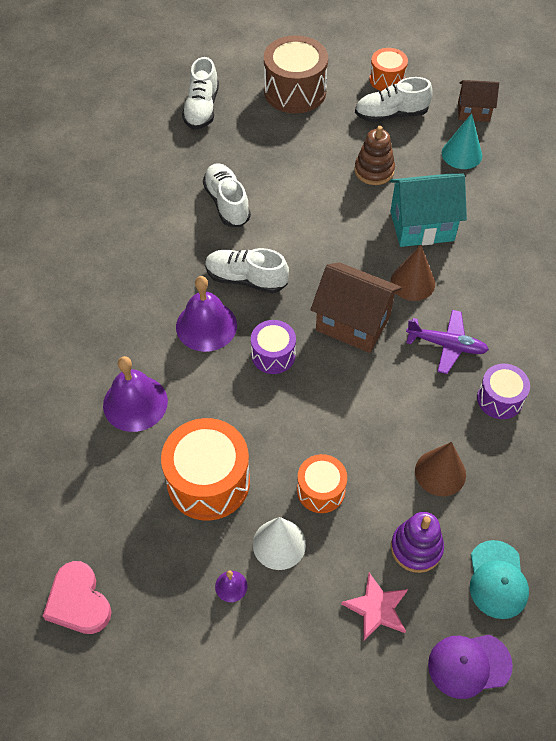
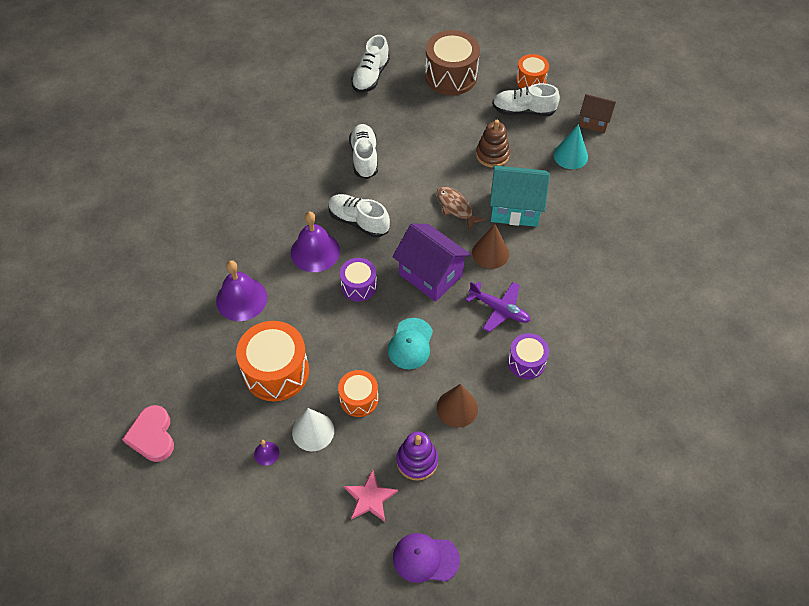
camera: 15 degrees right, 0 degrees up
(353, 323) = (430, 275): brown house -> purple house
(354, 239) = (456, 207): none -> brown fish
(497, 580) = (471, 501): turquoise cap -> turquoise cap (410, 344)

